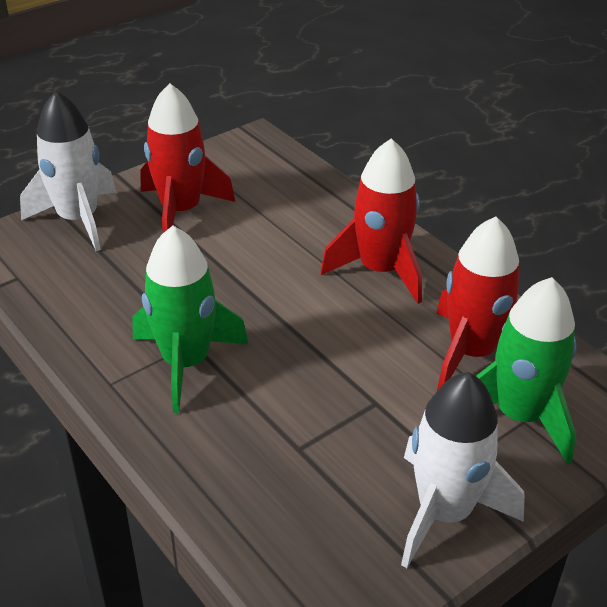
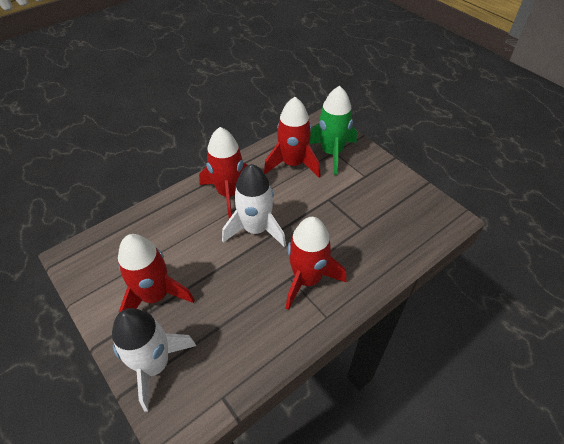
camera: 90 degrees left, 10 degrees up
(186, 363) = (307, 279): green rocket -> red rocket
(444, 512) = (388, 180): white rocket -> white rocket (256, 229)

